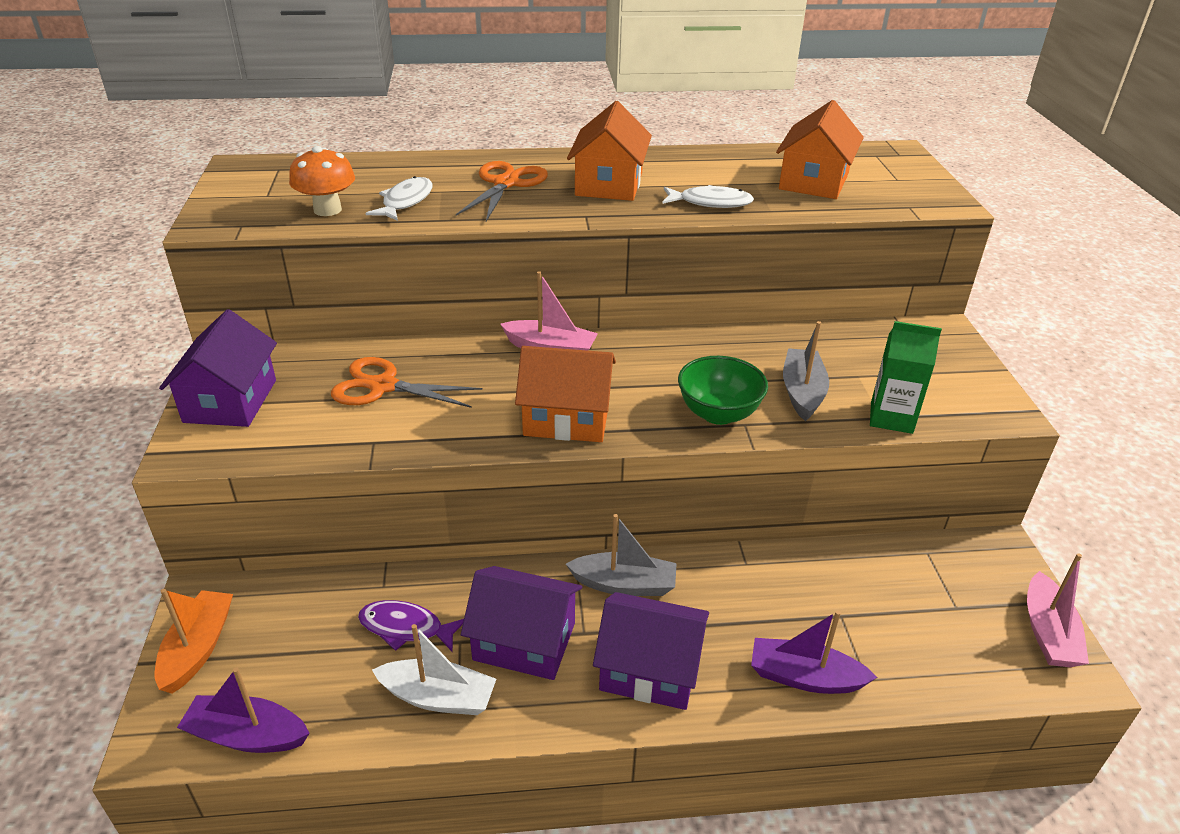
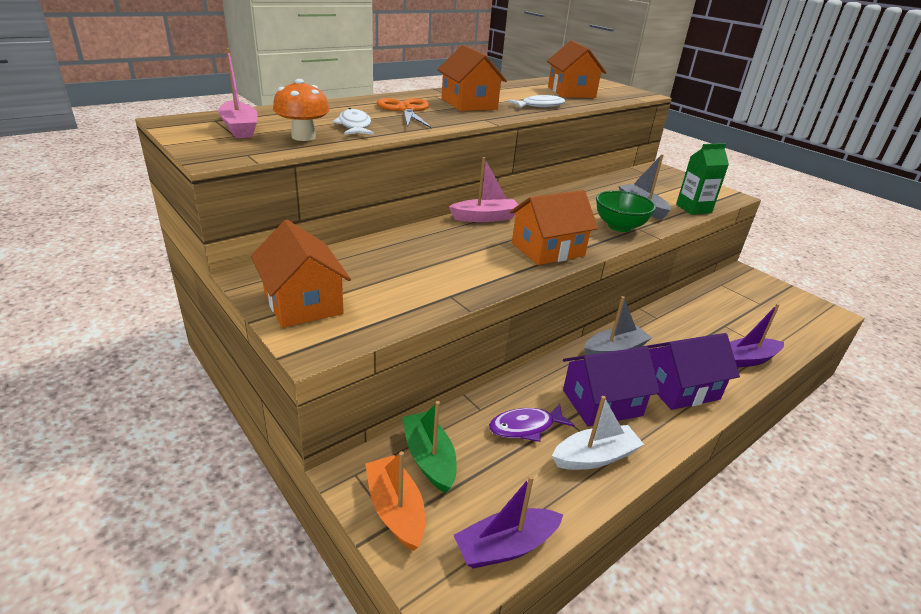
camera: 35 degrees left, 5 degrees down
(230, 401) = (303, 302): purple house -> orange house
(278, 614) = (429, 458): none -> green boat
(383, 386) = (409, 263): orange scissors -> none
(1048, 632) = (802, 301): pink boat -> pink boat (240, 128)

